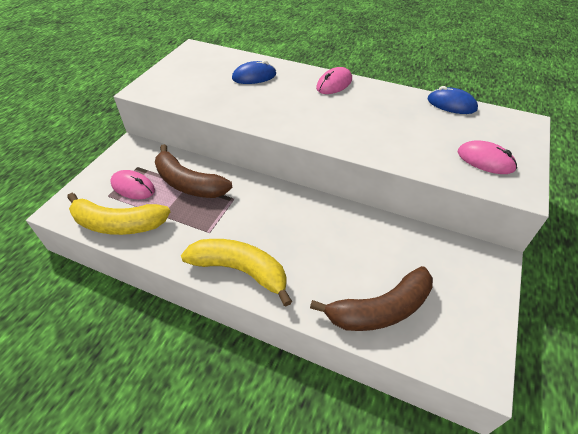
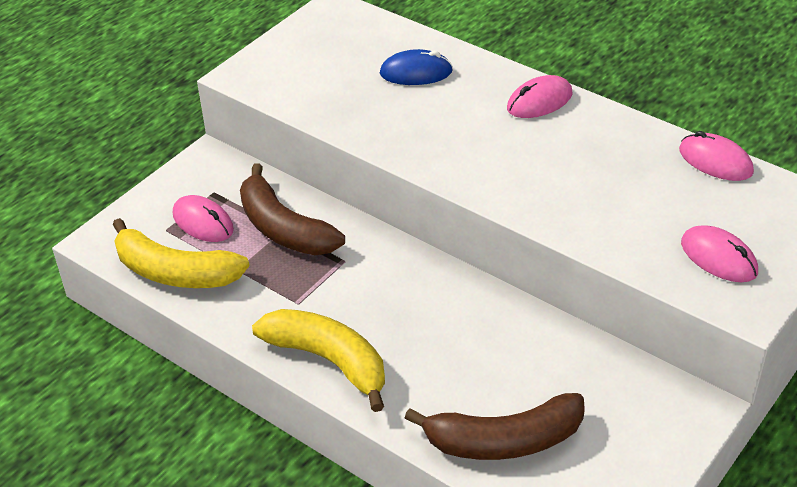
camera: 15 degrees right, 5 degrees down
(451, 104) = (715, 161): blue mouse -> pink mouse

